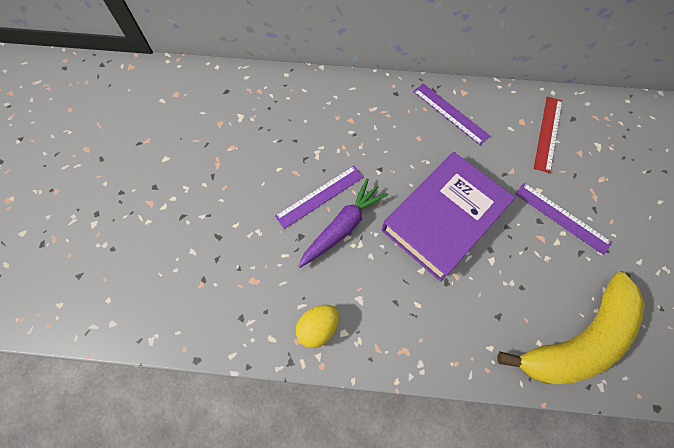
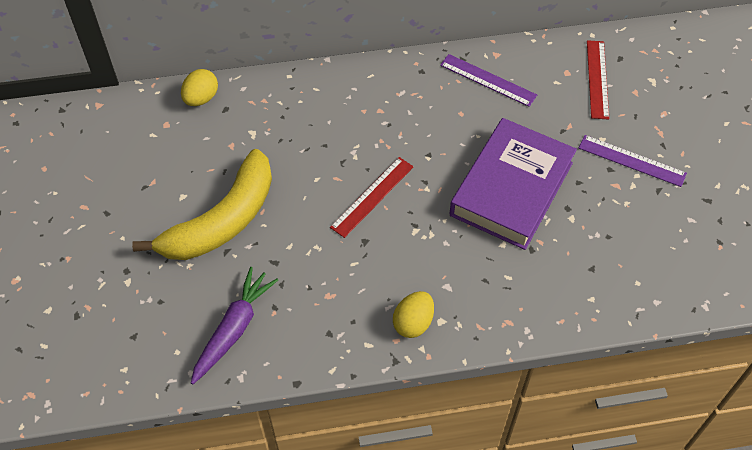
camera: 15 degrees left, 10 degrees down
(210, 78) = (201, 98): none -> yellow egg
(320, 196) = (372, 196): purple ruler -> red ruler
(342, 227) = (407, 222): purple carrot -> purple carrot (233, 329)
(577, 339) = (673, 270): yellow banana -> yellow banana (222, 221)

